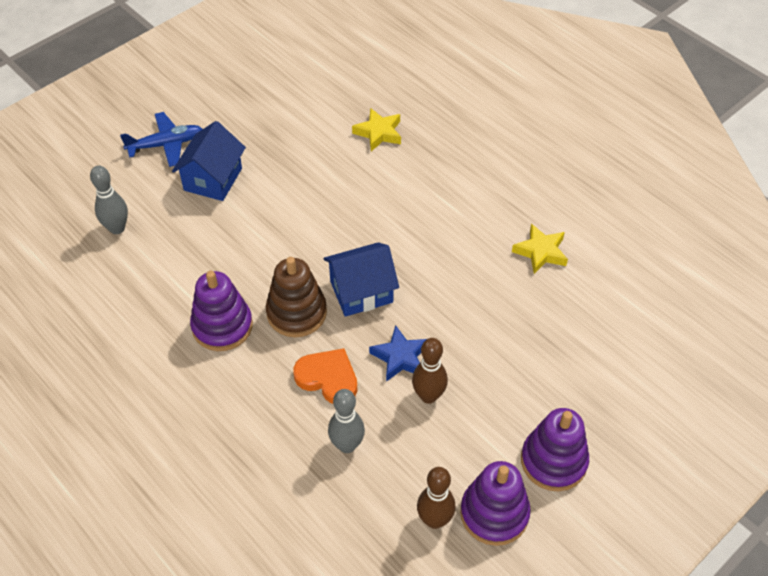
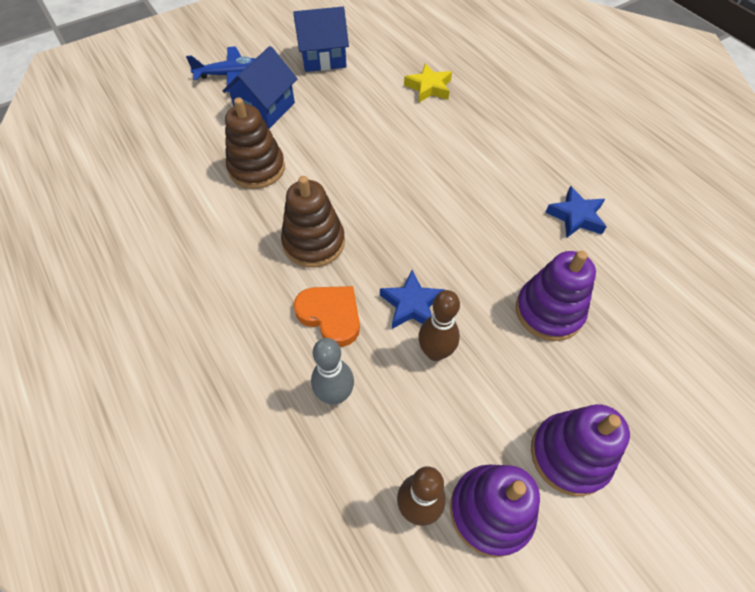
camera: 10 degrees right, 5 degrees up
(117, 228) = (165, 140): grey bowling pin -> none
(221, 245) = (257, 168): none -> brown stacking toy
(222, 326) = (236, 245): purple stacking toy -> purple stacking toy (549, 311)
(361, 292) = (384, 231): blue house -> blue house (323, 58)
(540, 252) = (576, 216): yellow star -> blue star

